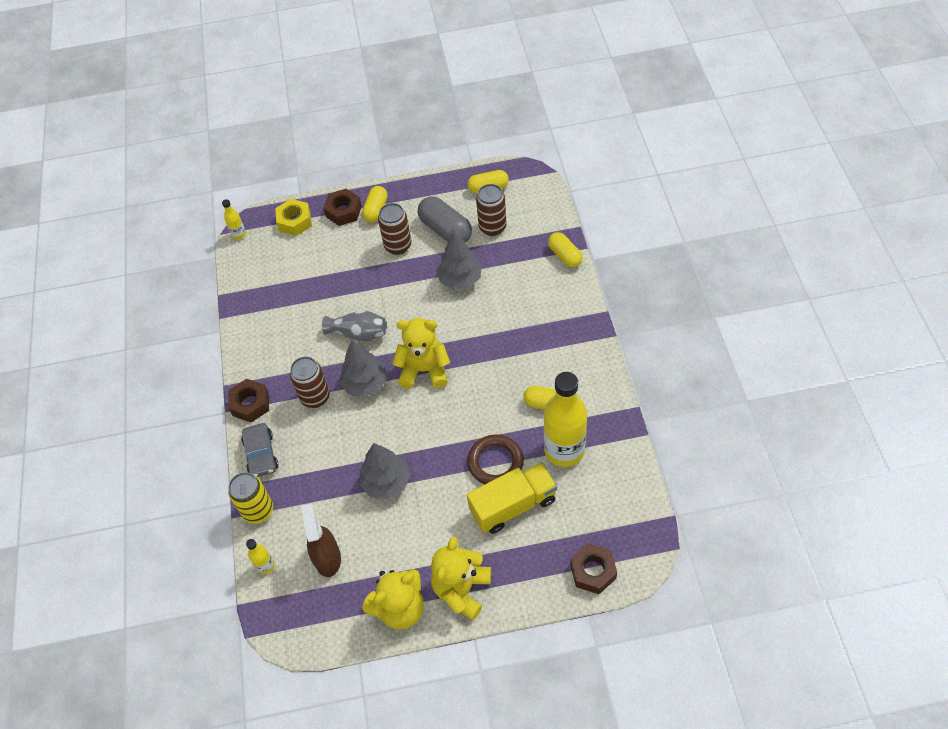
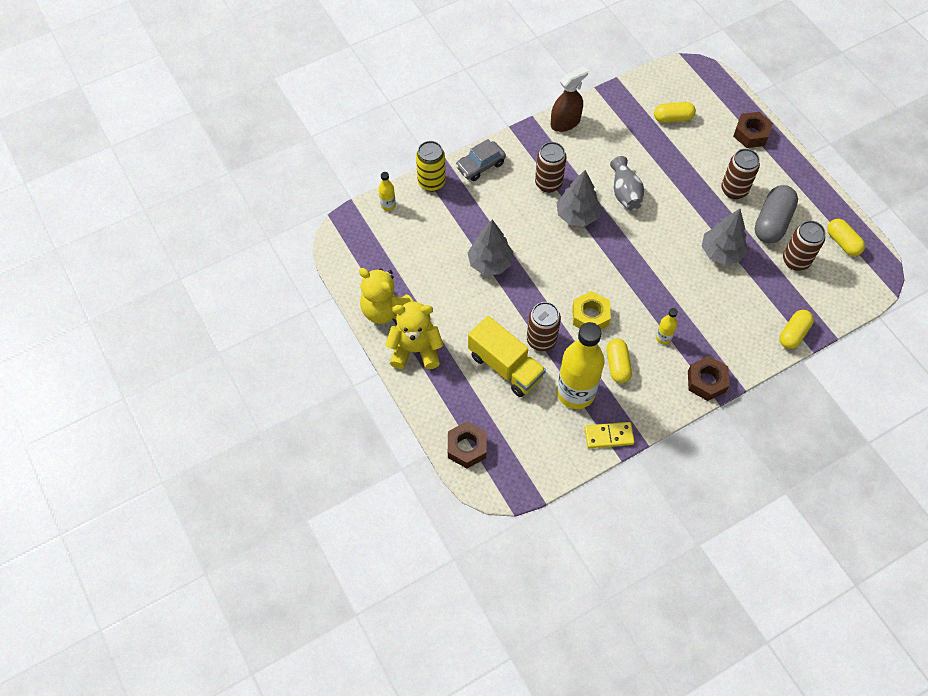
camera: 65 degrees right, 5 degrees up
(239, 234) = (685, 66): yellow bottle -> yellow bottle (663, 337)
(250, 404) = (523, 140): brown nut -> brown nut (706, 381)
(295, 221) = (720, 101): yellow nut -> yellow nut (590, 316)
(327, 558) = (409, 244): brown spray bottle -> brown spray bottle (565, 122)
(376, 210) = (766, 158): yellow capsule -> yellow capsule (673, 118)
(424, 370) = (610, 255): yellow teddy bear -> none
(495, 462) = (541, 340): brown ring -> brown can
(619, 436) = (608, 436): none -> yellow domino

